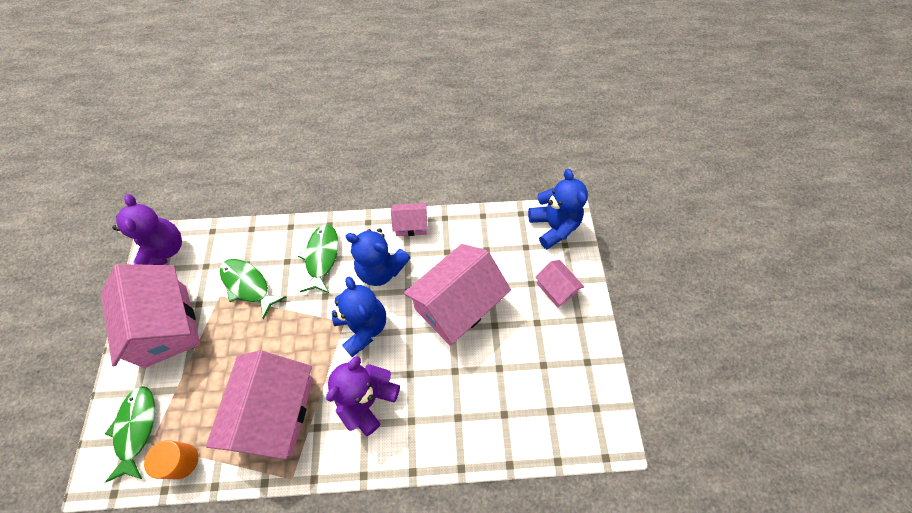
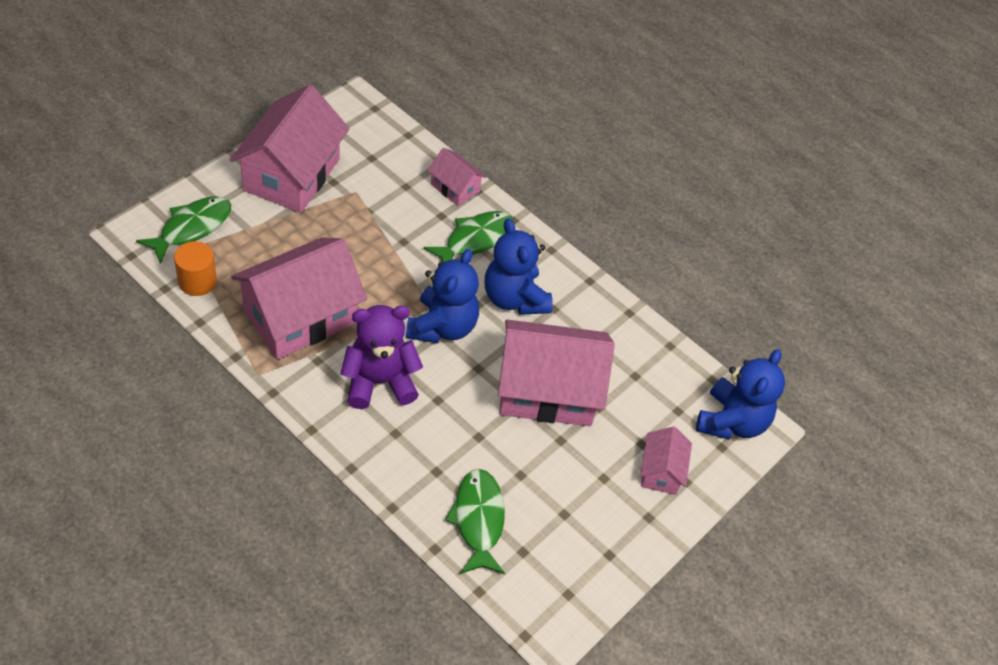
camera: 40 degrees right, 10 degrees down
(164, 250) = (353, 116): purple teddy bear -> none
(248, 285) = (388, 204): green fish -> green fish (478, 520)
(411, 225) = (588, 289): pink house -> pink house (455, 188)

